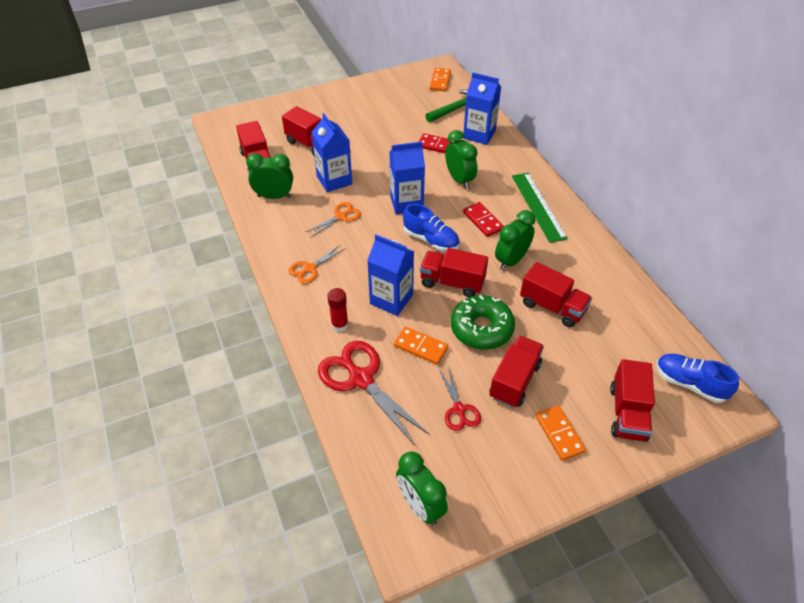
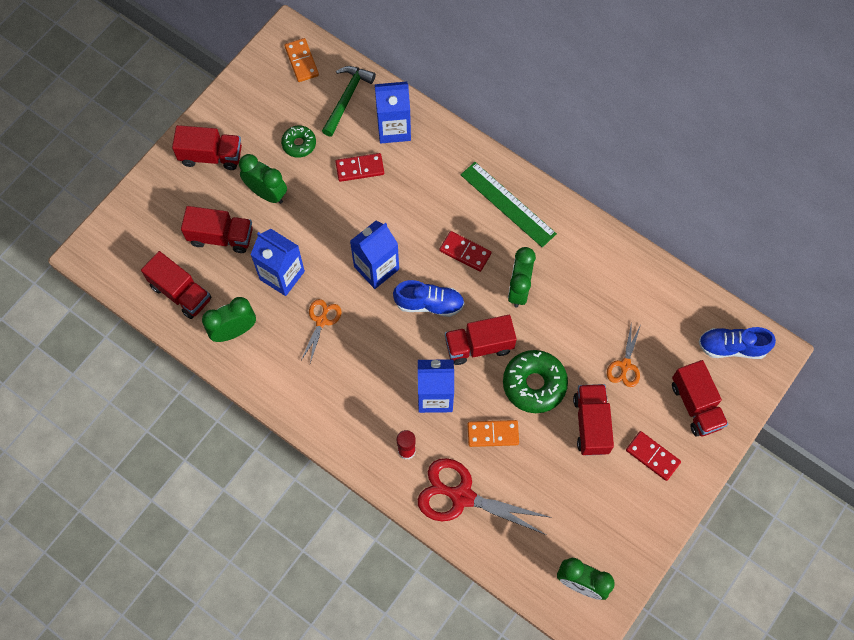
camera: 30 degrees left, 20 degrees up
(310, 268) = (335, 402): orange scissors -> orange scissors (625, 365)
(404, 119) = (299, 144): none -> green donut
(459, 180) = (410, 207): green clock -> green clock (267, 193)
(459, 409) = (561, 479): red scissors -> none
(552, 307) = (583, 325): red truck -> red truck (211, 156)
(559, 434) = (652, 456): orange domino -> red domino

